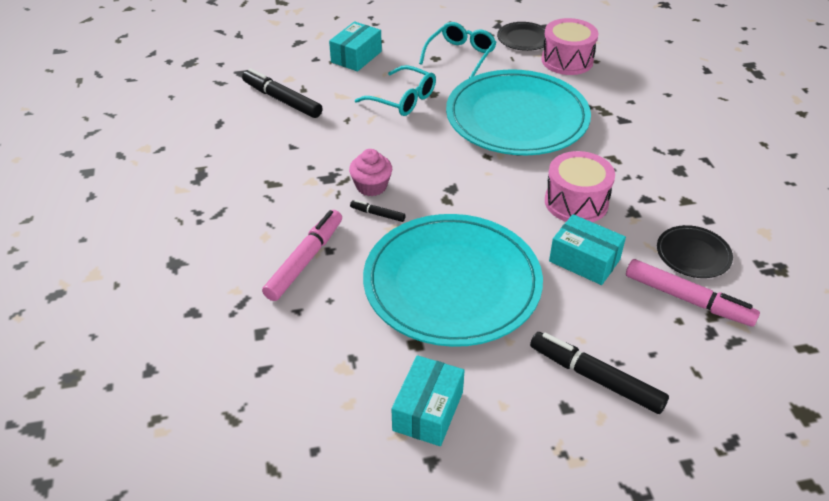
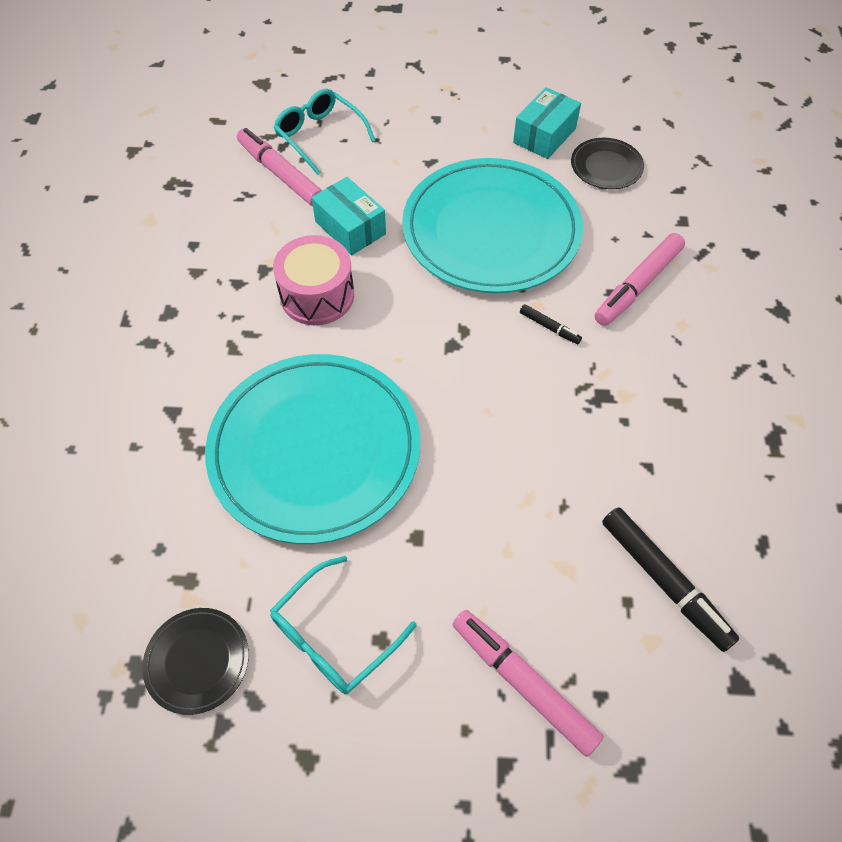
camera: 165 degrees left, 15 degrees up
(356, 57) = (523, 683): turquoise box -> pink marker
(371, 186) = (549, 370): pink cupcake -> none
(403, 99) = (468, 533): turquoise glasses -> turquoise glasses (319, 136)
(567, 60) = (162, 572): pink drum -> none
(595, 378) = (401, 132): black marker -> none
(693, 254) = (240, 212): black plate -> black plate (606, 166)

